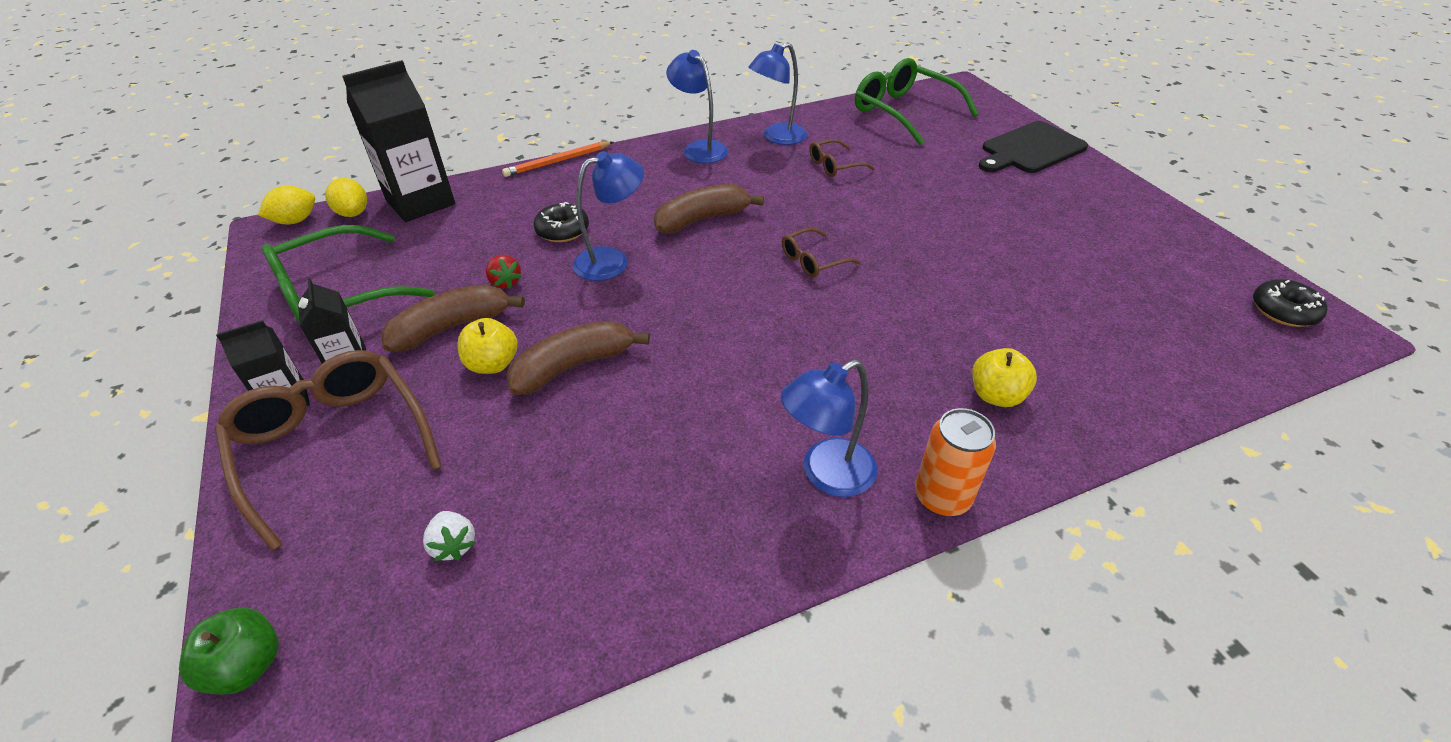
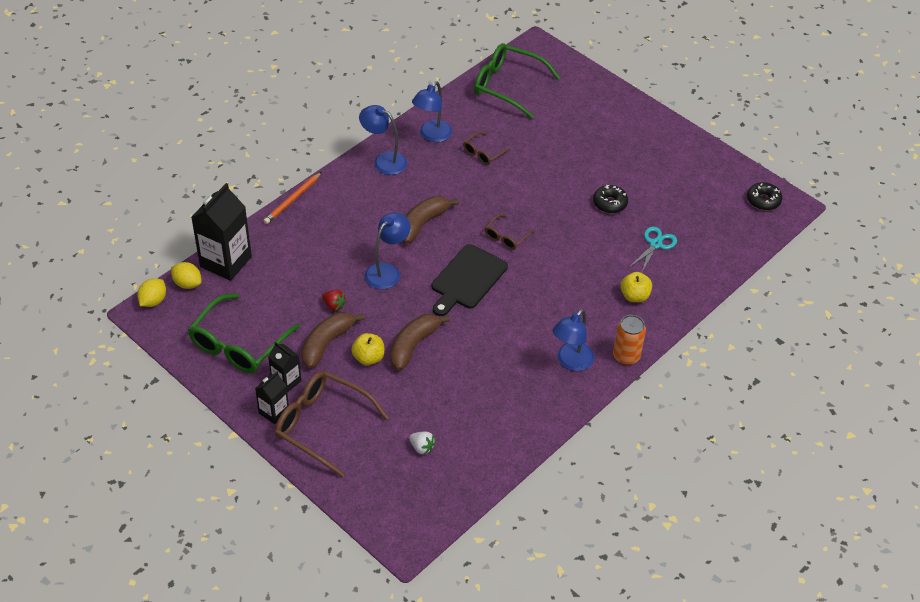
camera: 25 degrees left, 5 degrees up
(247, 666) = (374, 518): green apple -> none
(562, 230) = (340, 257): black donut -> black donut (610, 203)
(1030, 149) = (603, 103): black cutting board -> black cutting board (467, 279)
(1061, 327) = (655, 244): none -> turquoise scissors

